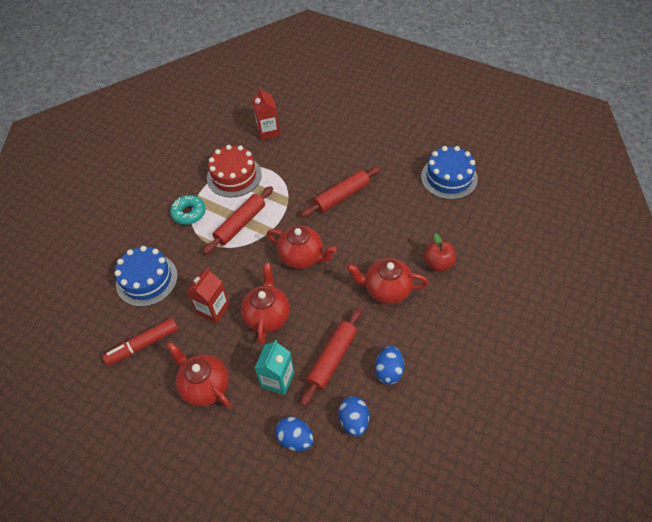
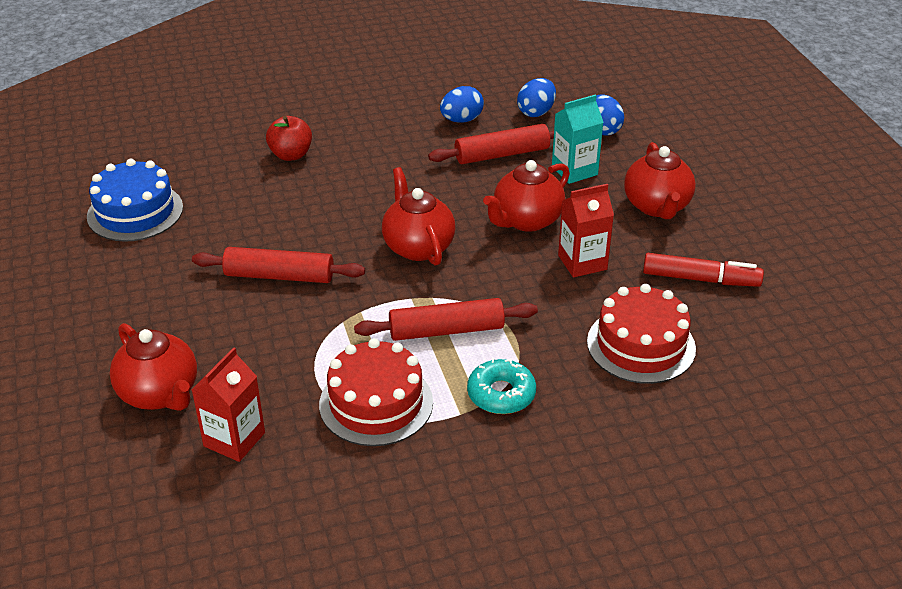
camera: 140 degrees left, 15 degrees down
(147, 280) = (641, 345): blue cake -> red cake
(386, 290) = (373, 167): red teapot -> red teapot (160, 394)

